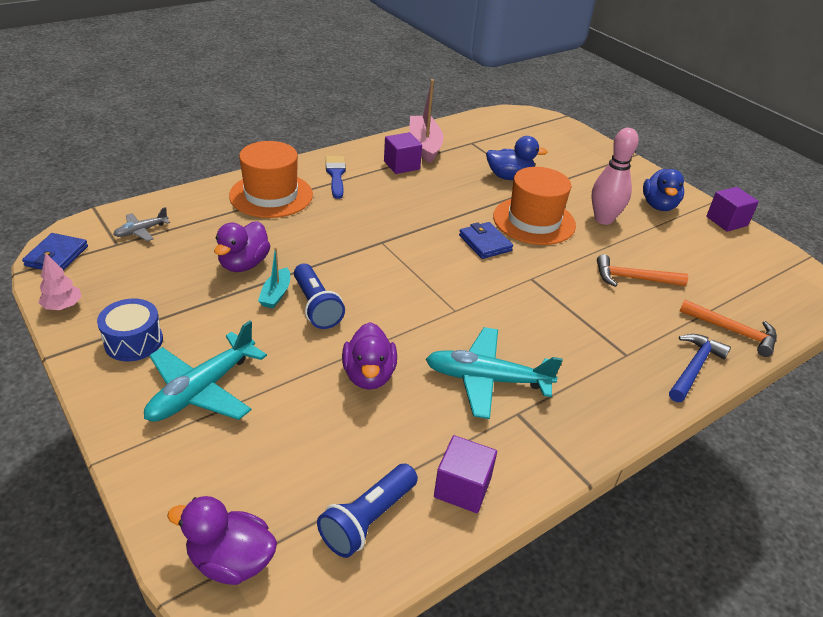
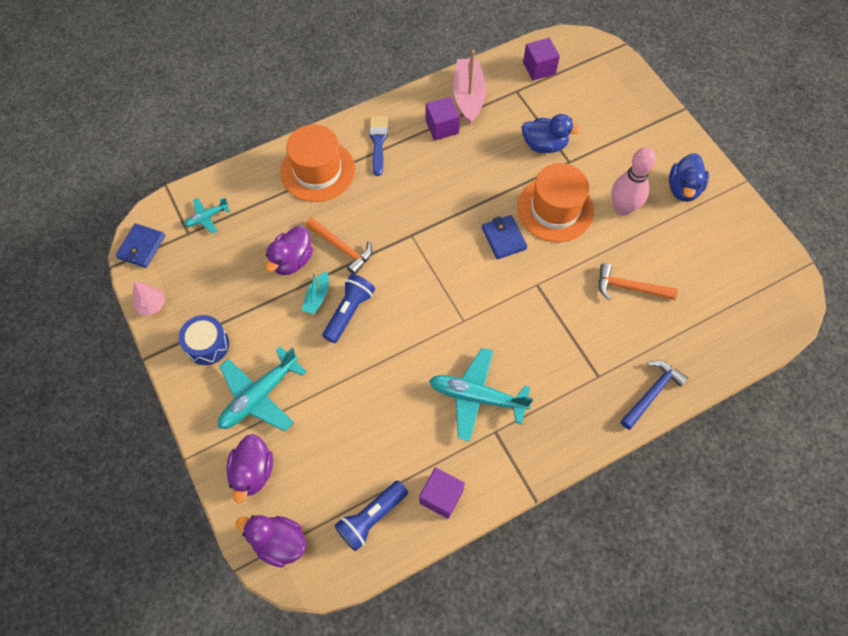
camera: 10 degrees right, 25 degrees up
(141, 231) = (207, 217): grey plane -> turquoise plane
(316, 306) = (349, 312): blue flashlight -> blue flashlight turned 135 degrees counterclockwise
(369, 375) = (385, 388): purple duck -> purple duck (253, 472)
(726, 221) = (744, 212): purple cube -> purple cube (539, 68)
(732, 331) = (699, 354): orange hammer -> orange hammer (342, 248)

